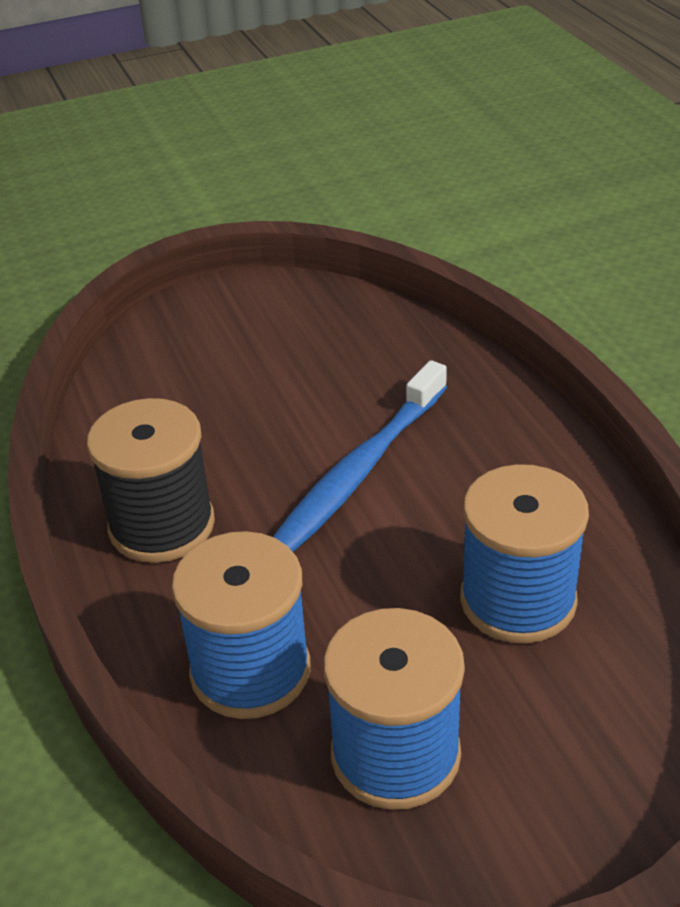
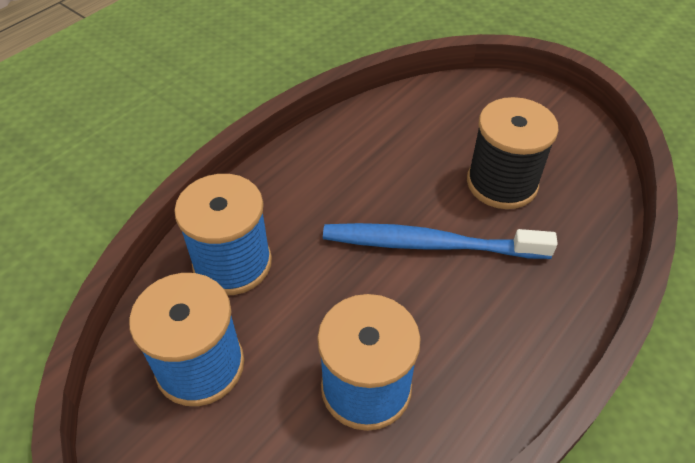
camera: 60 degrees right, 10 degrees up
(162, 525) = (322, 170): black spool -> black spool (502, 183)

